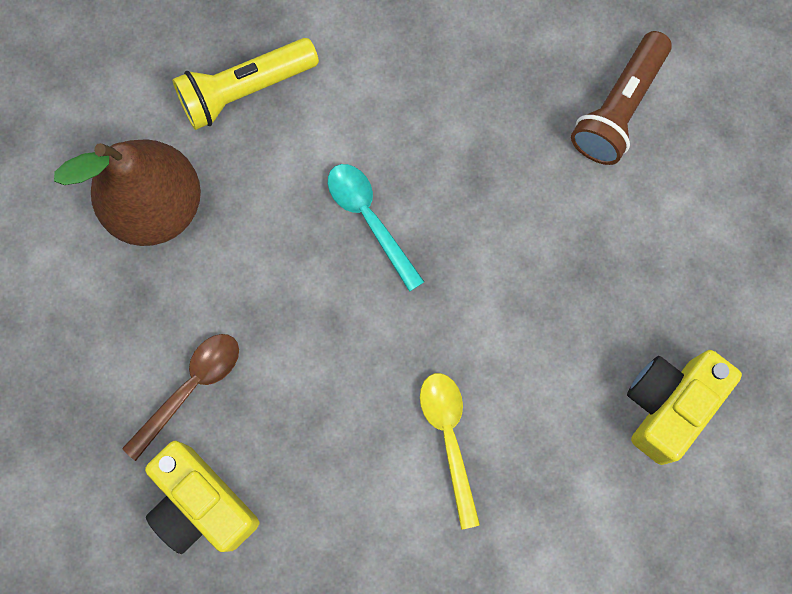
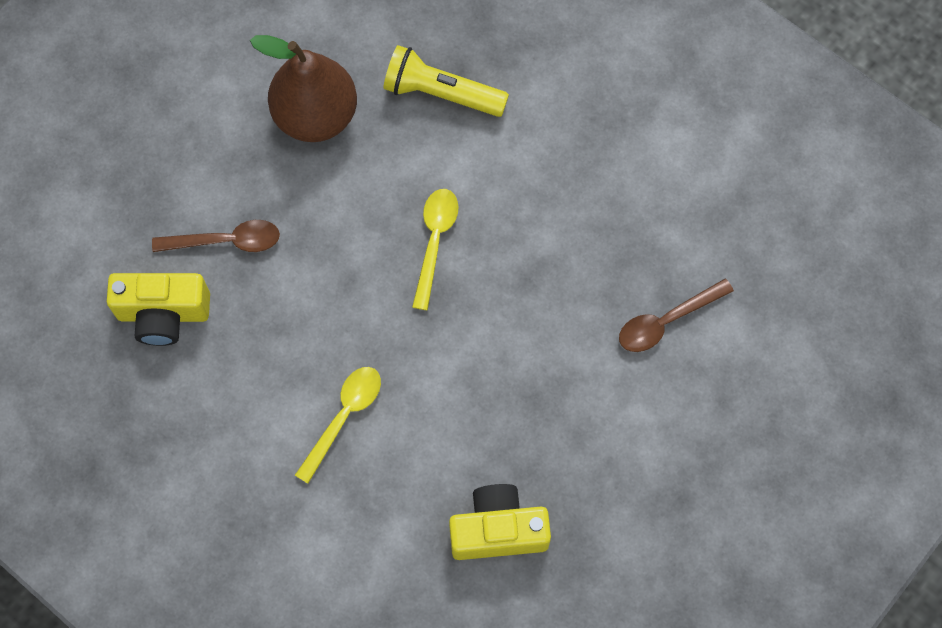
camera: 45 degrees right, 5 degrees down
(202, 504) = (163, 314): yellow camera -> yellow camera turned 90 degrees counterclockwise
(369, 219) = (435, 241): turquoise spoon -> yellow spoon
(618, 109) = (666, 321): brown flashlight -> brown spoon

